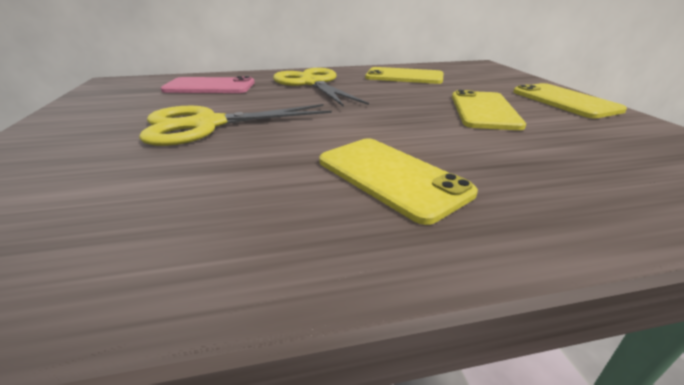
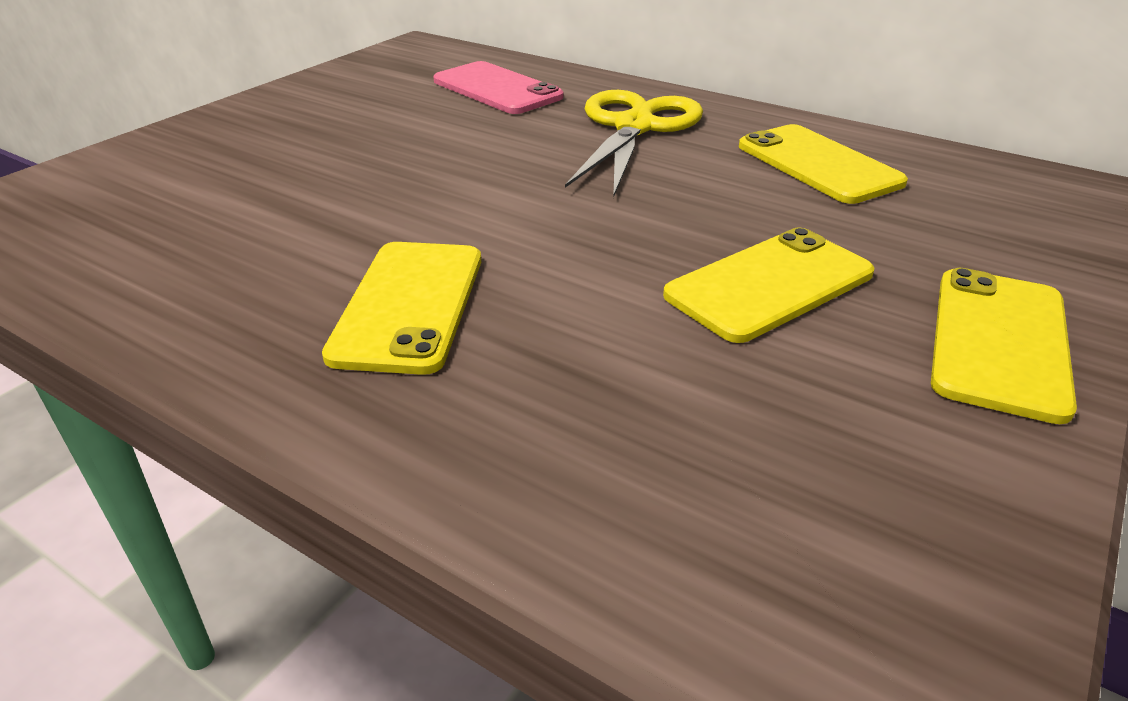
camera: 45 degrees right, 5 degrees up
(207, 125) = (386, 153): yellow scissors -> none

